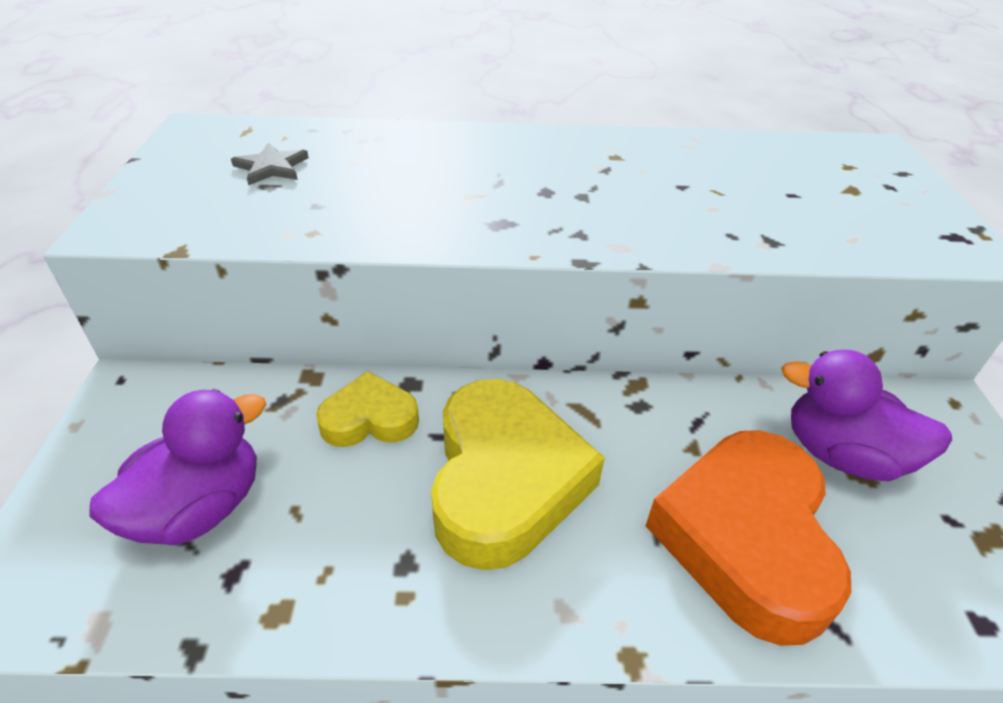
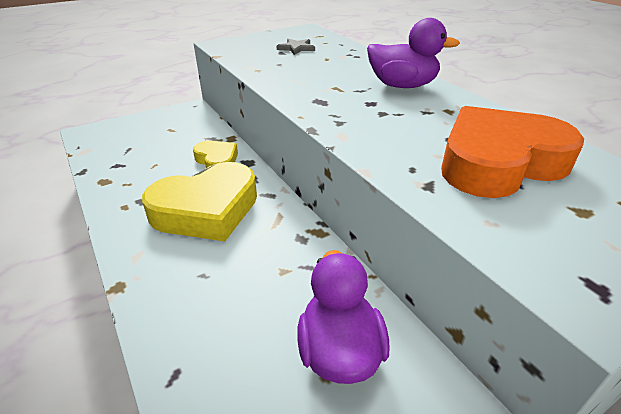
camera: 60 degrees right, 5 degrees down
(199, 508) = (143, 146): purple duck -> purple duck (402, 86)
(746, 538) = (222, 313): orange heart -> orange heart (498, 162)

